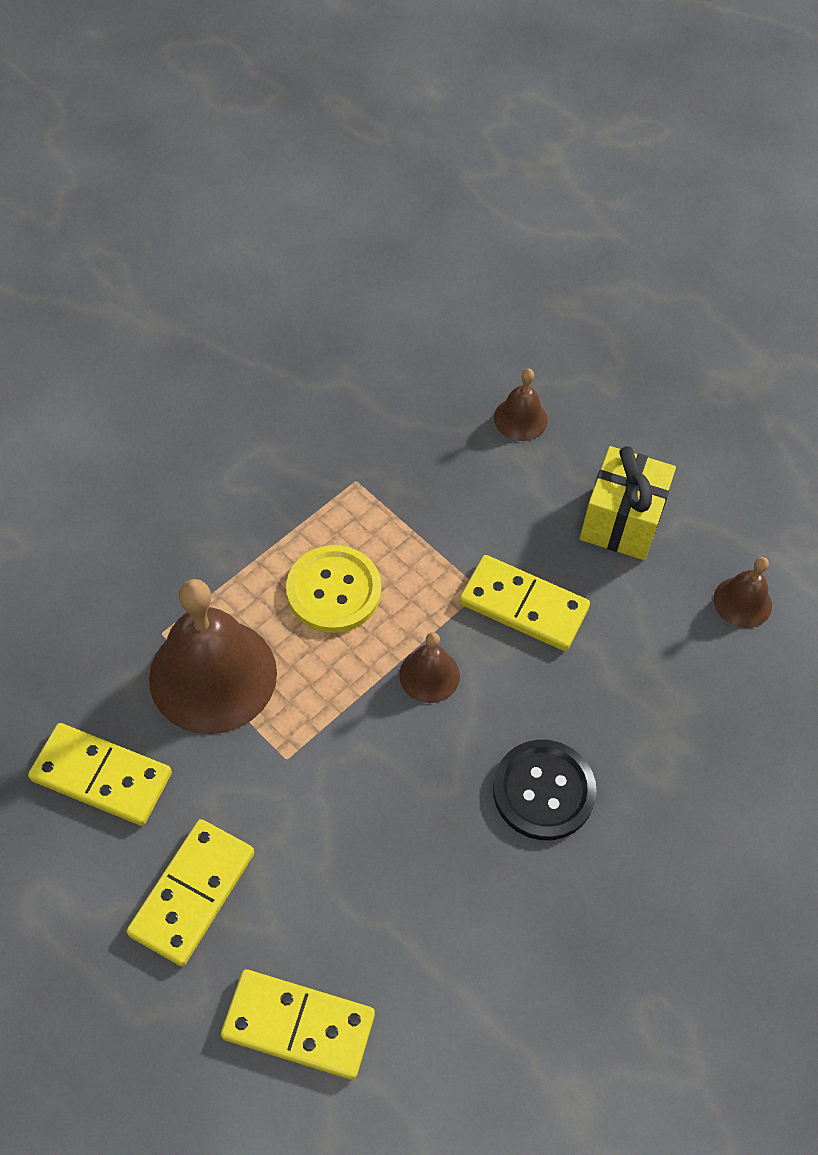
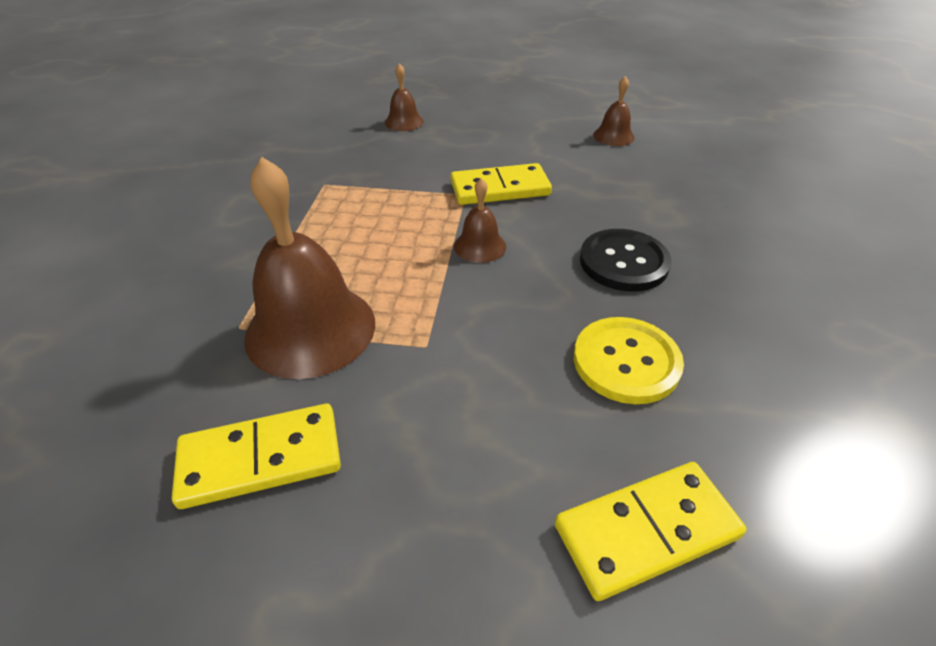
camera: 35 degrees left, 15 degrees down
(193, 893) = (439, 493): yellow domino -> none
(334, 590) = (364, 238): yellow button -> yellow button (626, 362)
(621, 521) = (511, 135): yellow gift -> none

